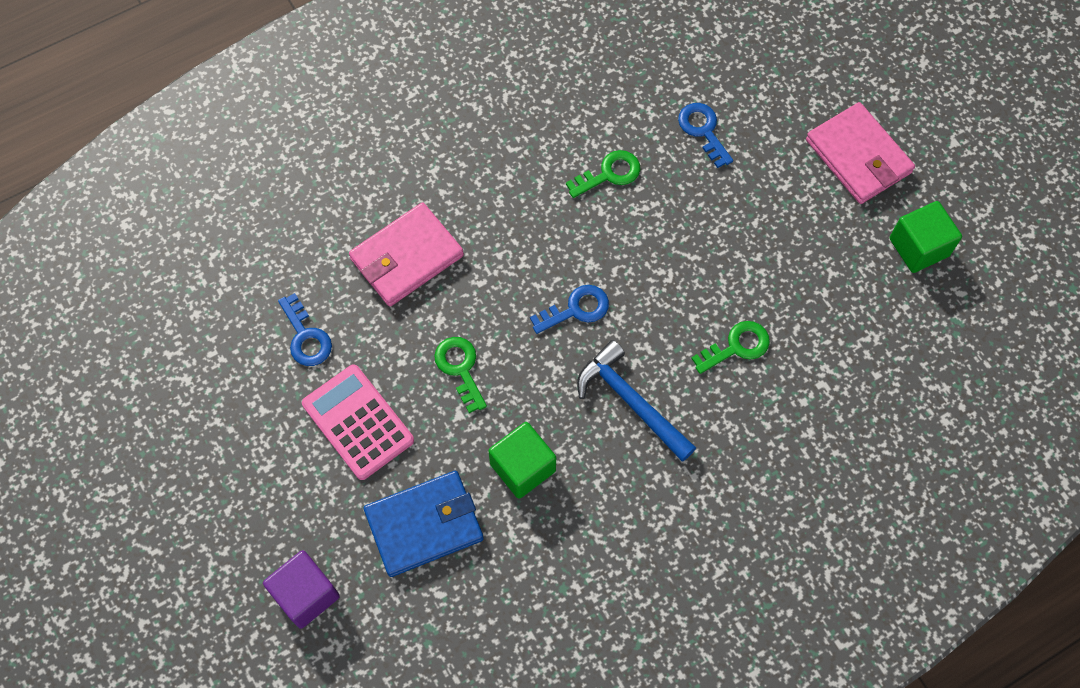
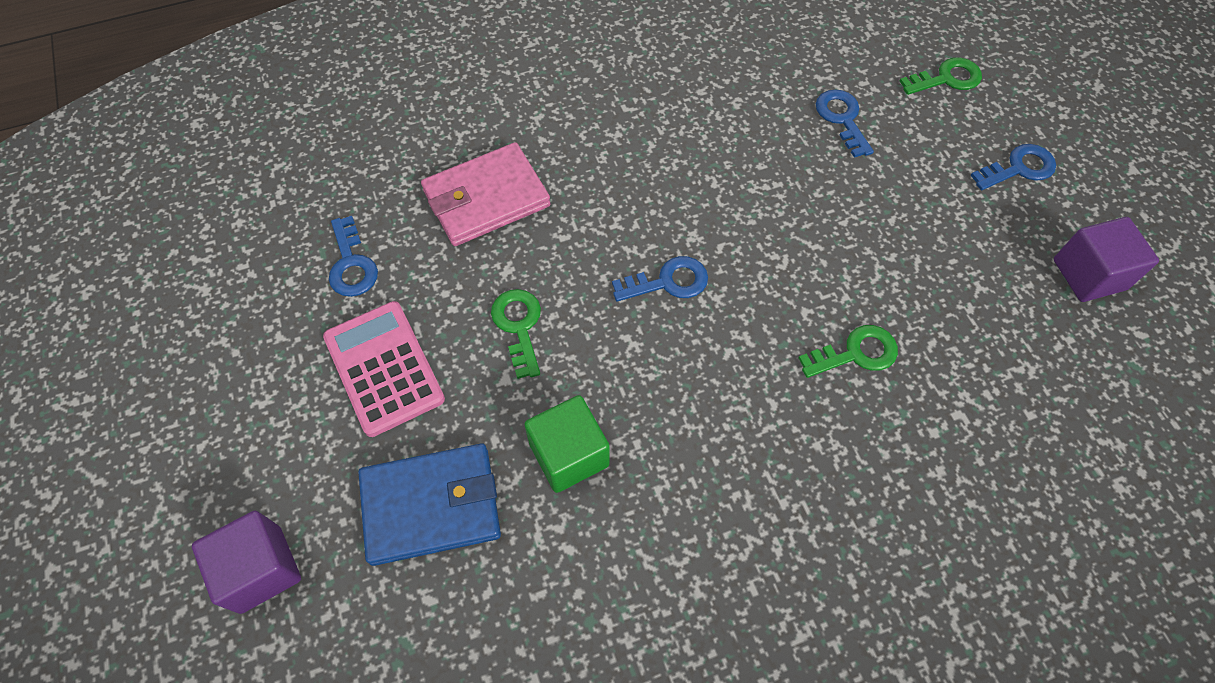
camera: 10 degrees right, 5 degrees down
(609, 174) = (730, 147): green key -> green key (946, 79)
(631, 402) = (716, 397): blue hammer -> none
(858, 156) = (1019, 168): pink wallet -> blue key
(919, 247) = (1089, 274): green cube -> purple cube

